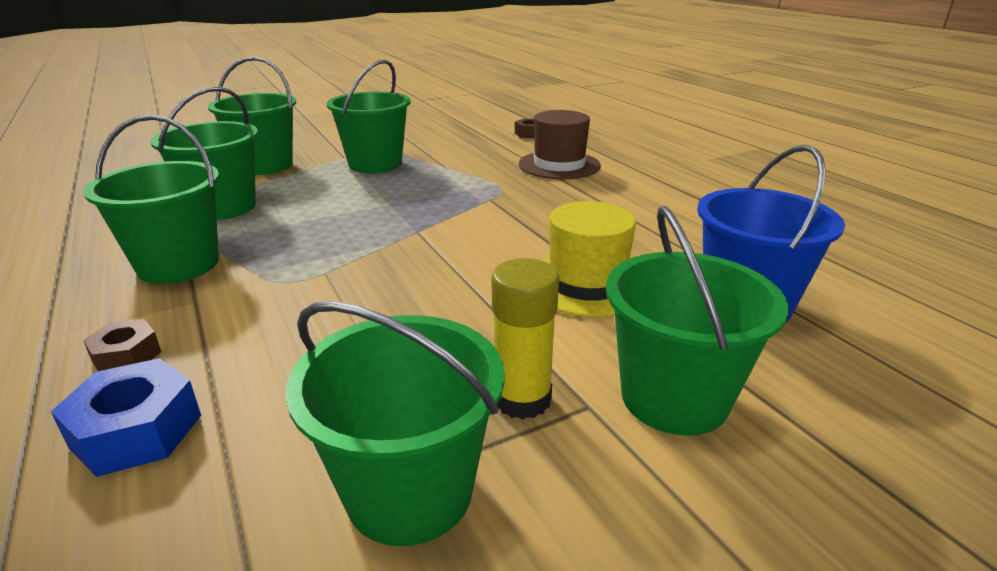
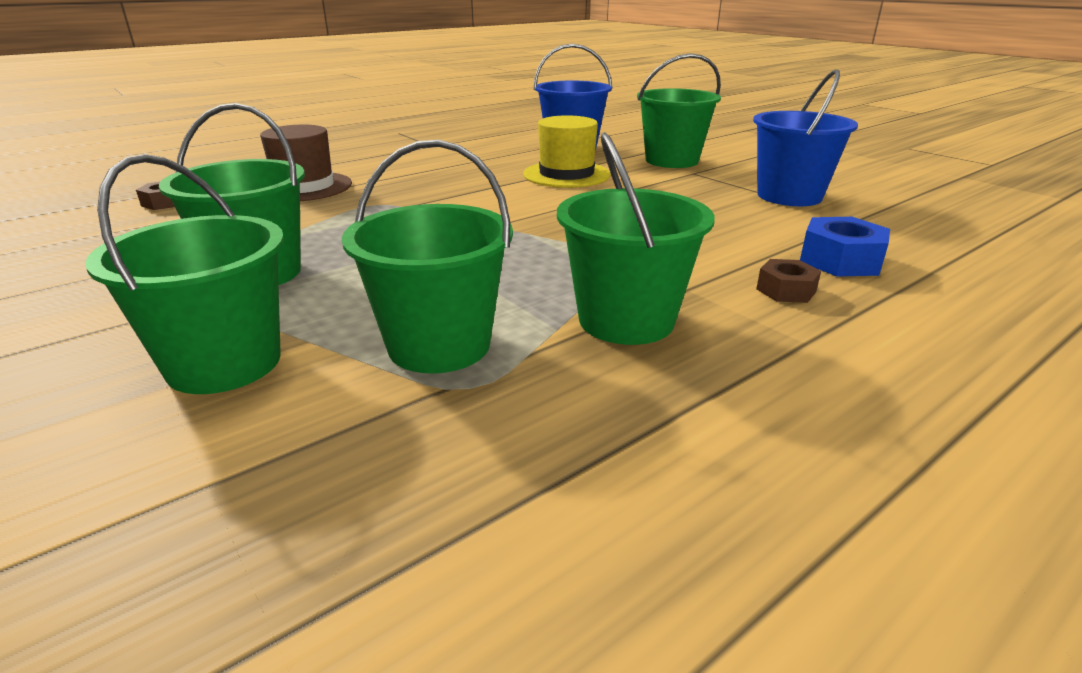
camera: 100 degrees left, 0 degrees up
(409, 491) = (789, 196): green bucket -> blue bucket
(522, 399) = (702, 183): yellow glue stick -> none

